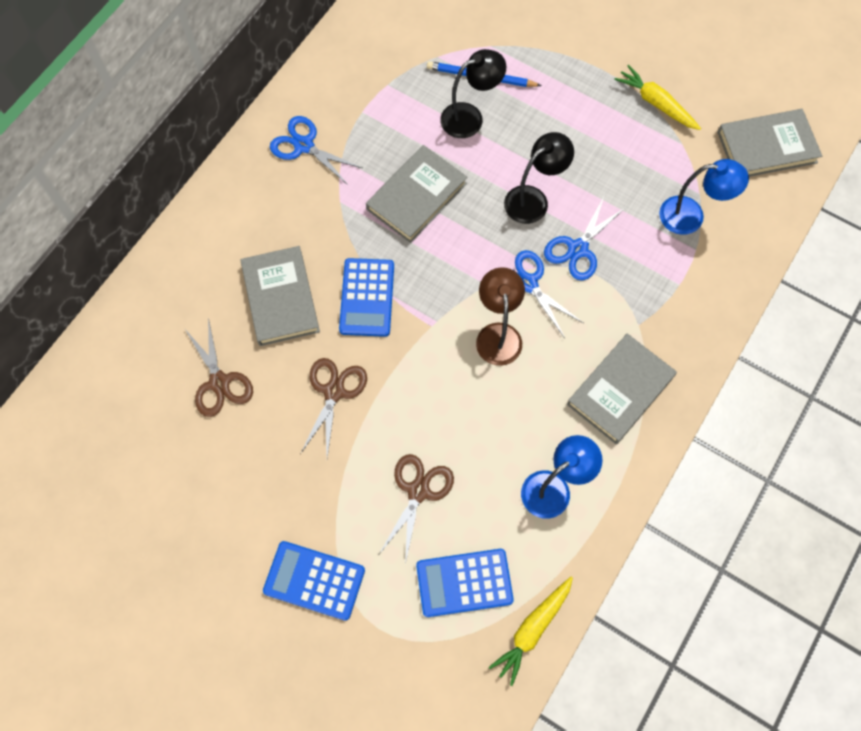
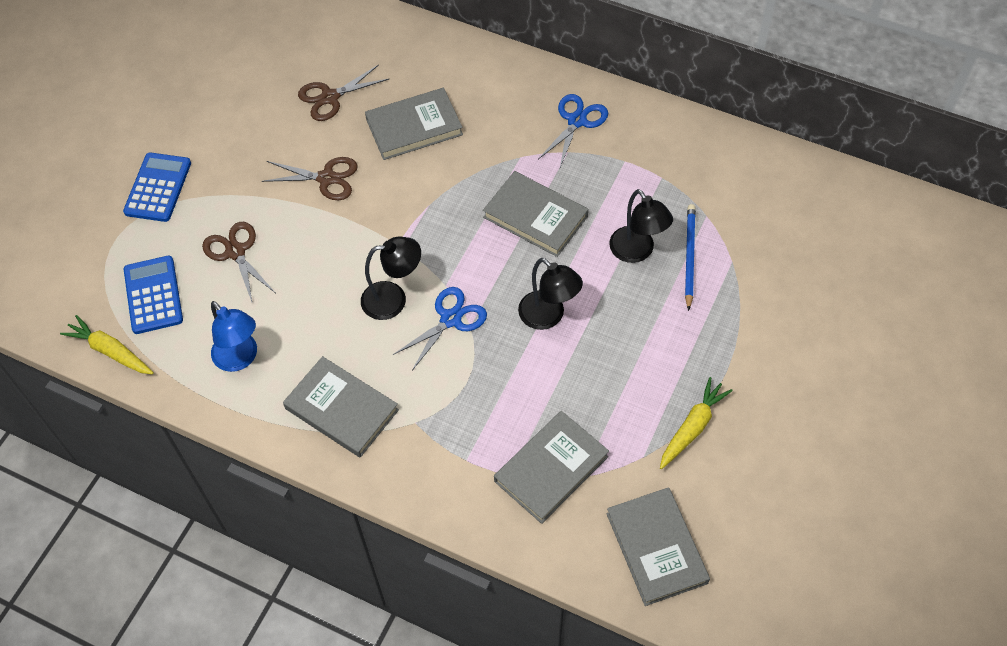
camera: 85 degrees right, 10 degrees down
(367, 297) = (421, 191): blue calculator -> none
(418, 491) = (235, 252): brown scissors -> brown scissors turned 135 degrees counterclockwise
(498, 334) = (393, 299): brown lamp -> black lamp
(578, 249) = (495, 361): blue scissors -> none
(691, 216) = (551, 469): blue lamp -> grey book

